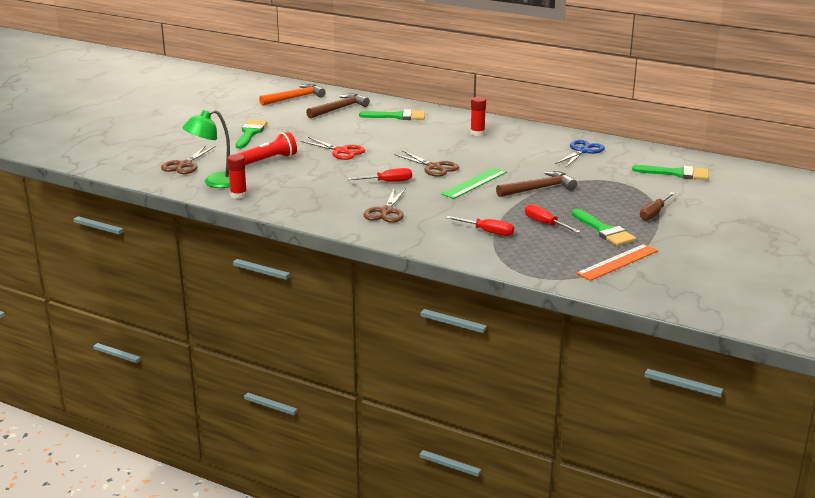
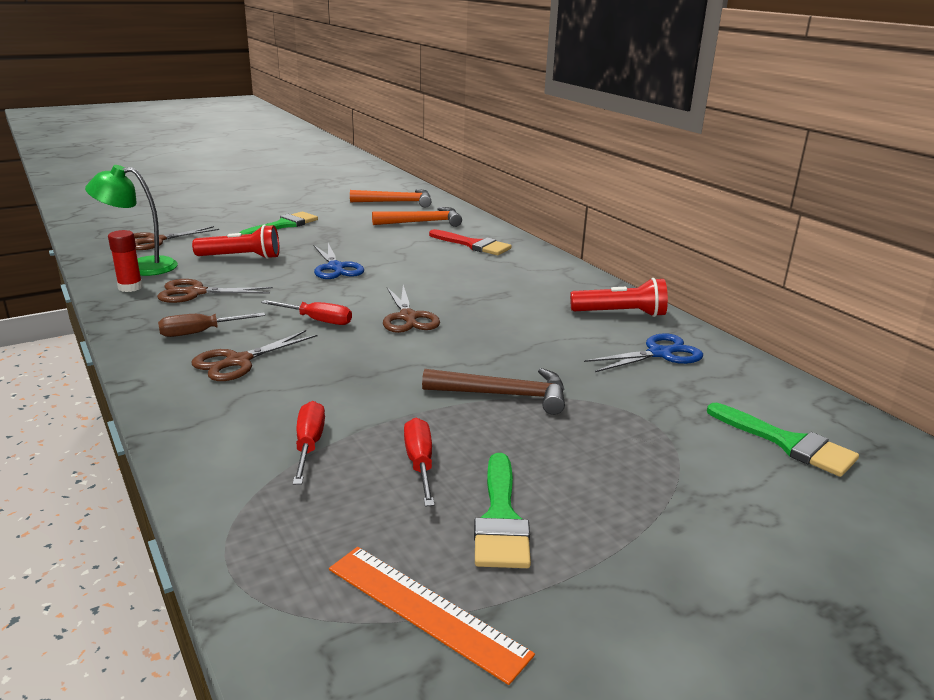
camera: 30 degrees right, 0 degrees up
(286, 187) = (196, 293): none -> brown scissors
(339, 109) = (422, 222): brown hammer -> orange hammer
(341, 151) = (335, 267): red scissors -> blue scissors
(397, 116) = (473, 245): green brush -> red brush
(474, 183) = (424, 356): green ruler -> none
(477, 133) = (540, 288): red glue stick -> none
(487, 232) = (309, 445): red screwdriver -> red screwdriver turned 150 degrees counterclockwise
(538, 136) = (621, 314): none -> red flashlight
(617, 262) = (425, 610): orange ruler -> orange ruler turned 45 degrees clockwise
(654, 213) = (645, 515): brown screwdriver -> brown screwdriver (200, 332)

